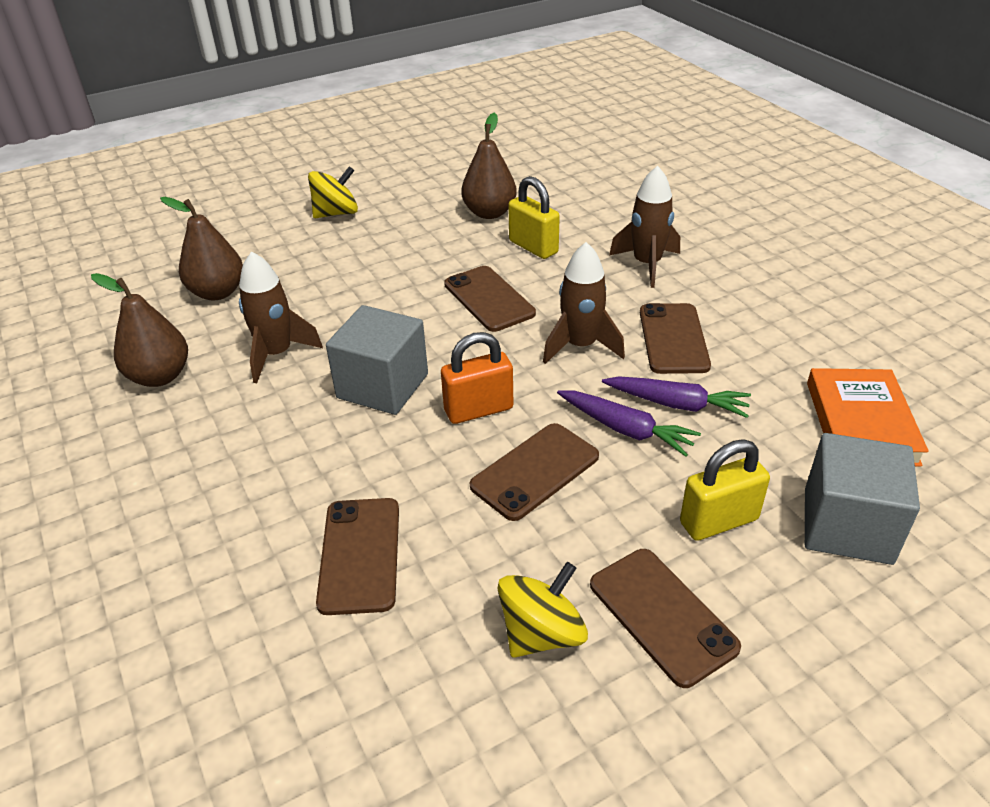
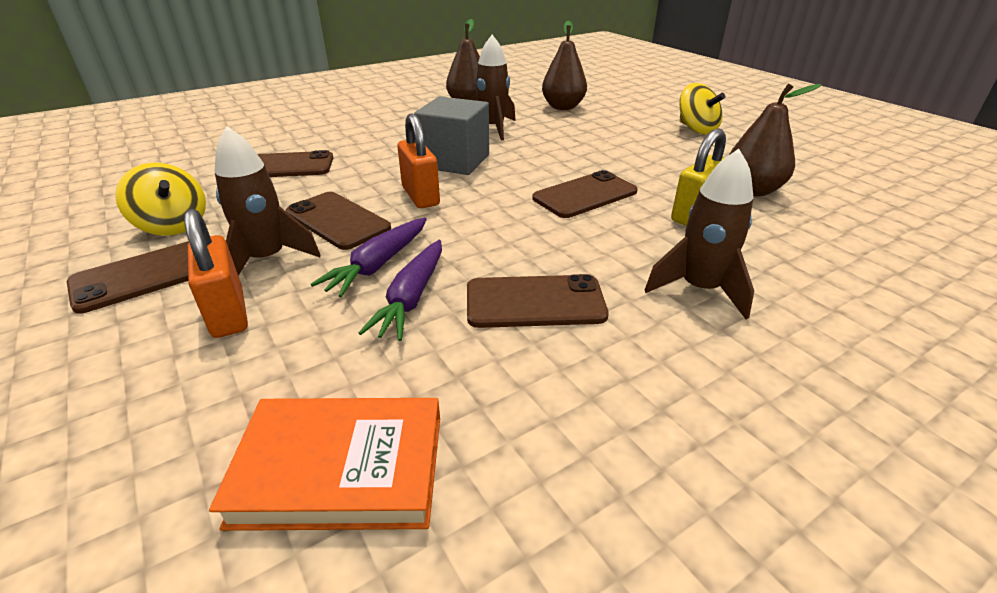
camera: 85 degrees right, 5 degrees down
(580, 346) = (513, 241): brown rocket -> brown rocket (267, 259)
(718, 521) = (228, 313): yellow padlock -> orange padlock
(847, 526) = (162, 413): grey cube -> none

